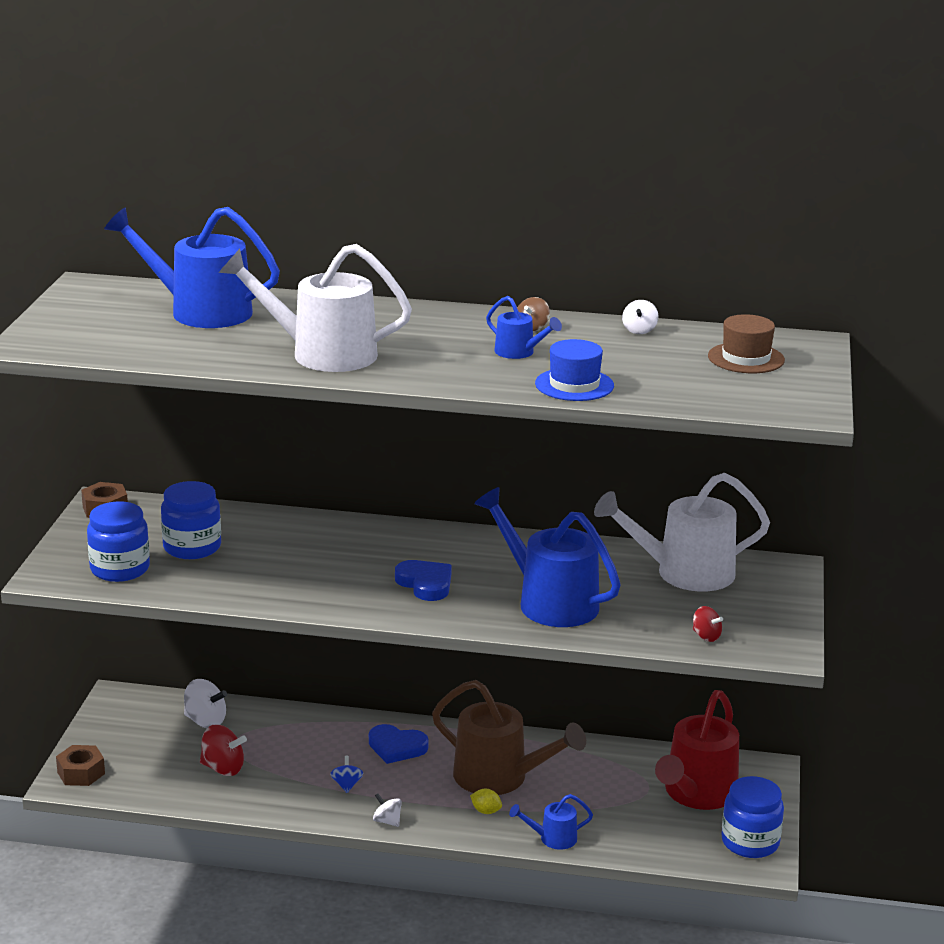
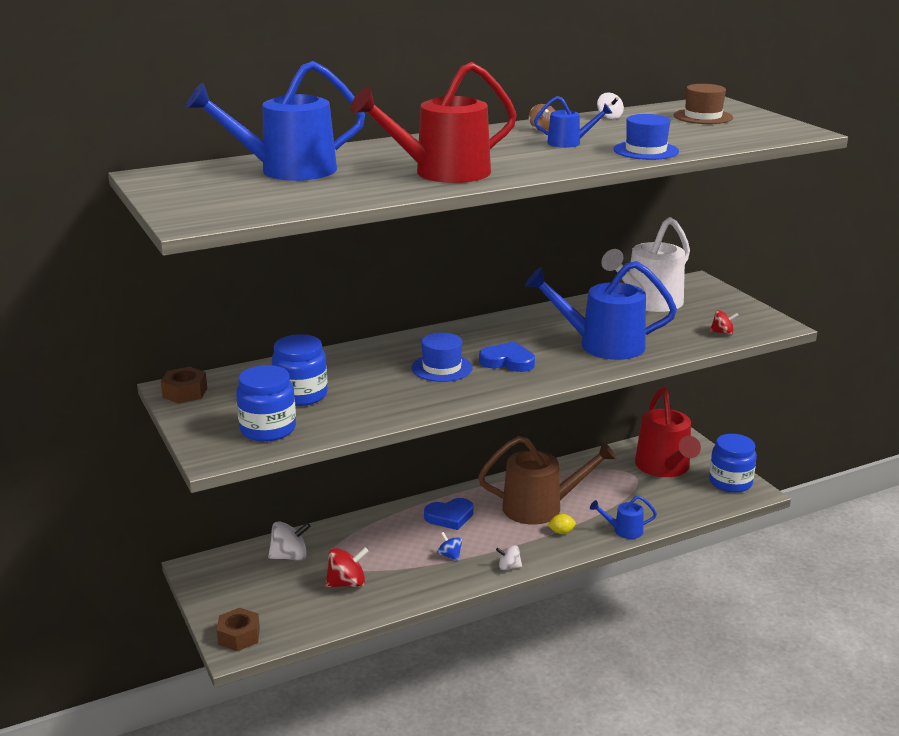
camera: 35 degrees left, 0 degrees up
(321, 354) = (441, 173): white watering can -> red watering can
(353, 567) = (442, 368): none -> blue hat
(552, 838) = (623, 530): blue watering can -> blue watering can turned 45 degrees clockwise

